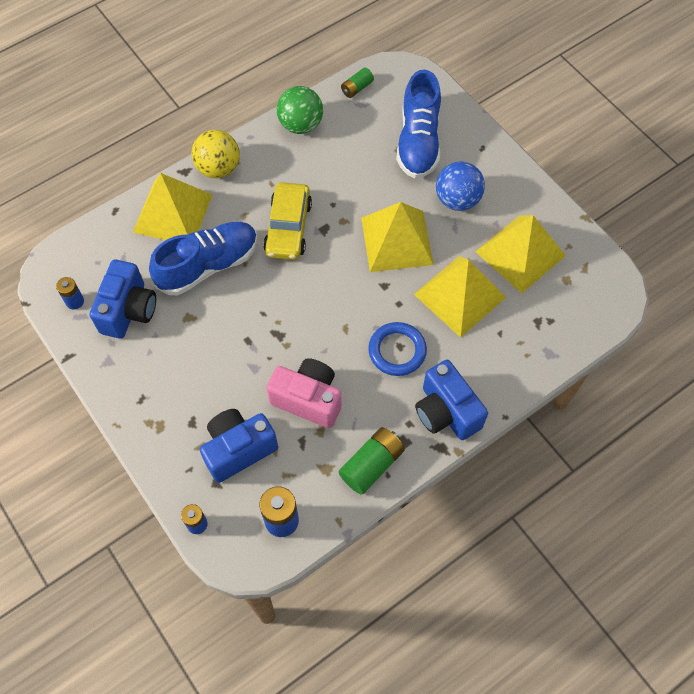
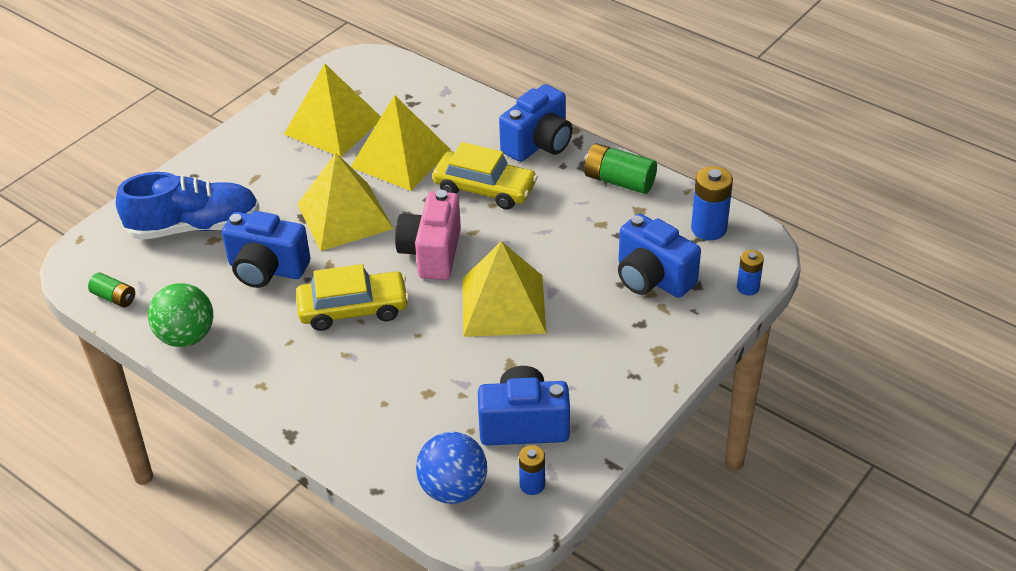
camera: 105 degrees left, 20 degrees down
(173, 213) = (362, 426): yellow pyramid -> yellow pyramid (503, 305)
(208, 265) = (431, 367): blue shoe -> none
(218, 168) = (277, 400): yellow ball -> none
(308, 399) = (570, 240): pink camera -> pink camera (432, 253)
(353, 180) = (267, 269): none -> blue camera
(397, 351) = (485, 189): blue ring -> yellow car
(457, 200) = (274, 181): blue ball -> blue ball (453, 489)

